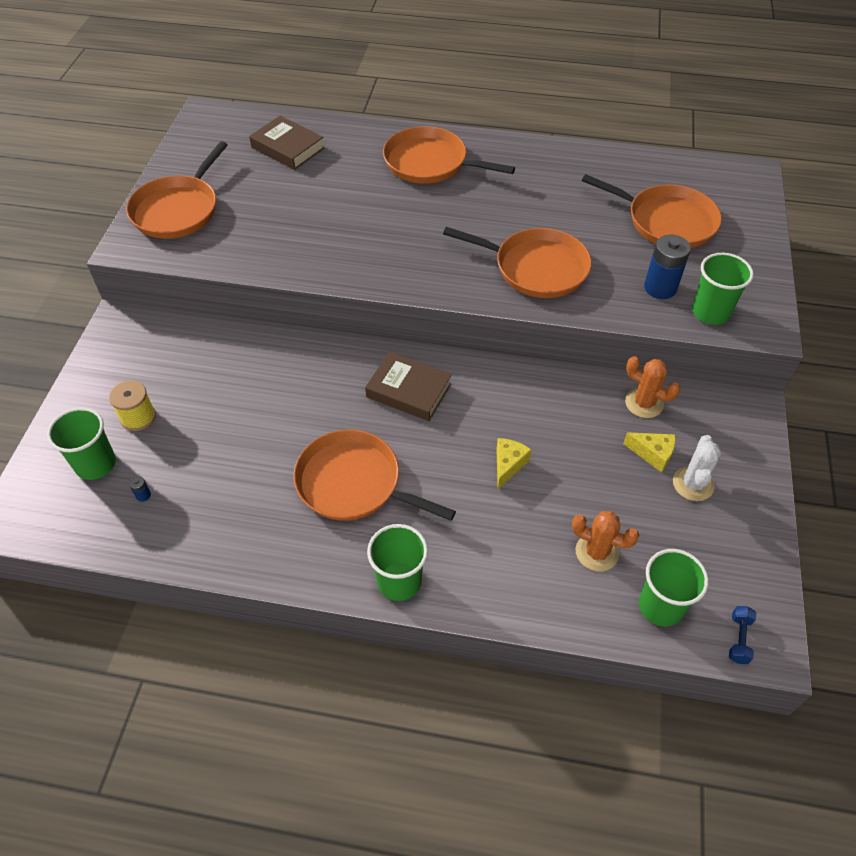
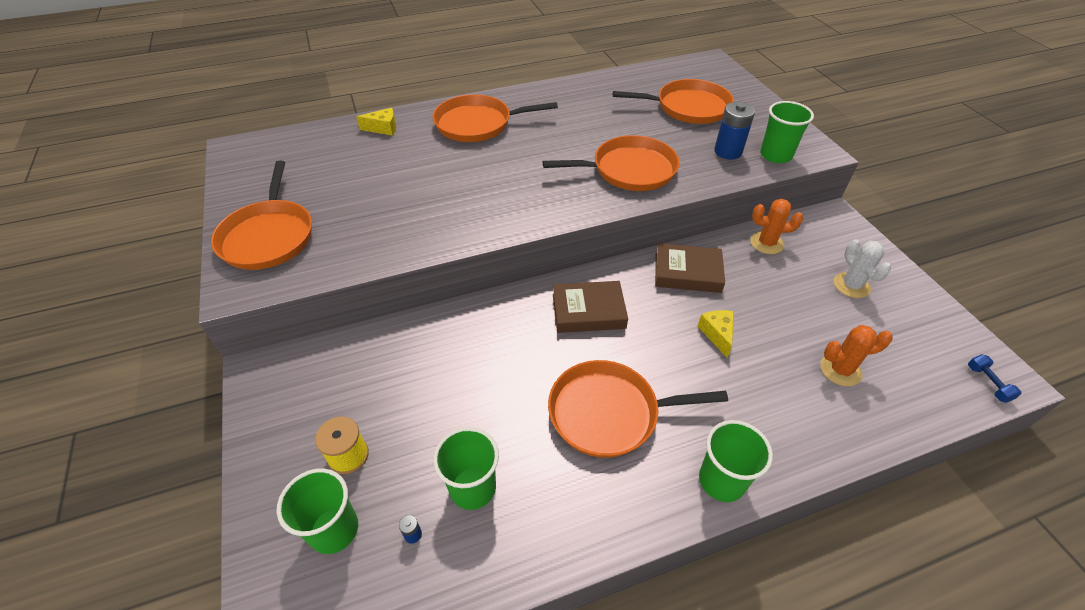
camera: 30 degrees left, 5 degrees down
(287, 148) = (340, 151): brown book -> brown book (687, 272)
(653, 454) = (806, 277): yellow cheese -> yellow cheese (383, 128)
(660, 606) = (919, 387): green cup -> green cup (473, 488)

